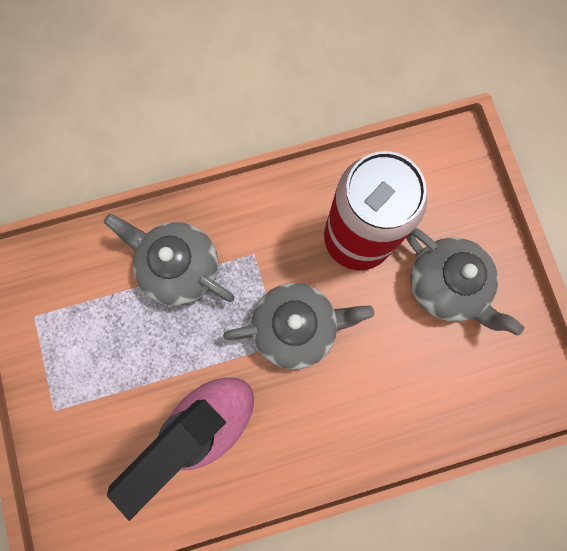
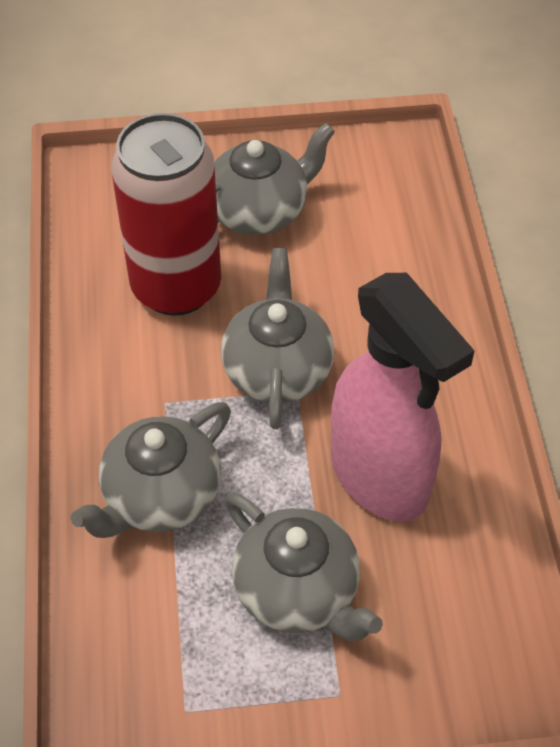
camera: 80 degrees left, 25 degrees down
(121, 372) = (298, 591): none -> grey teapot

